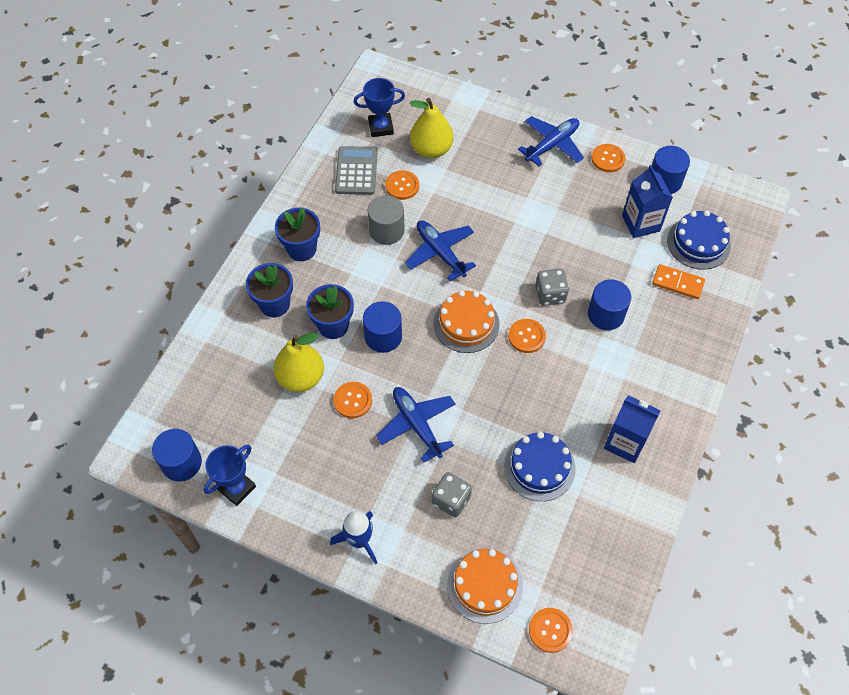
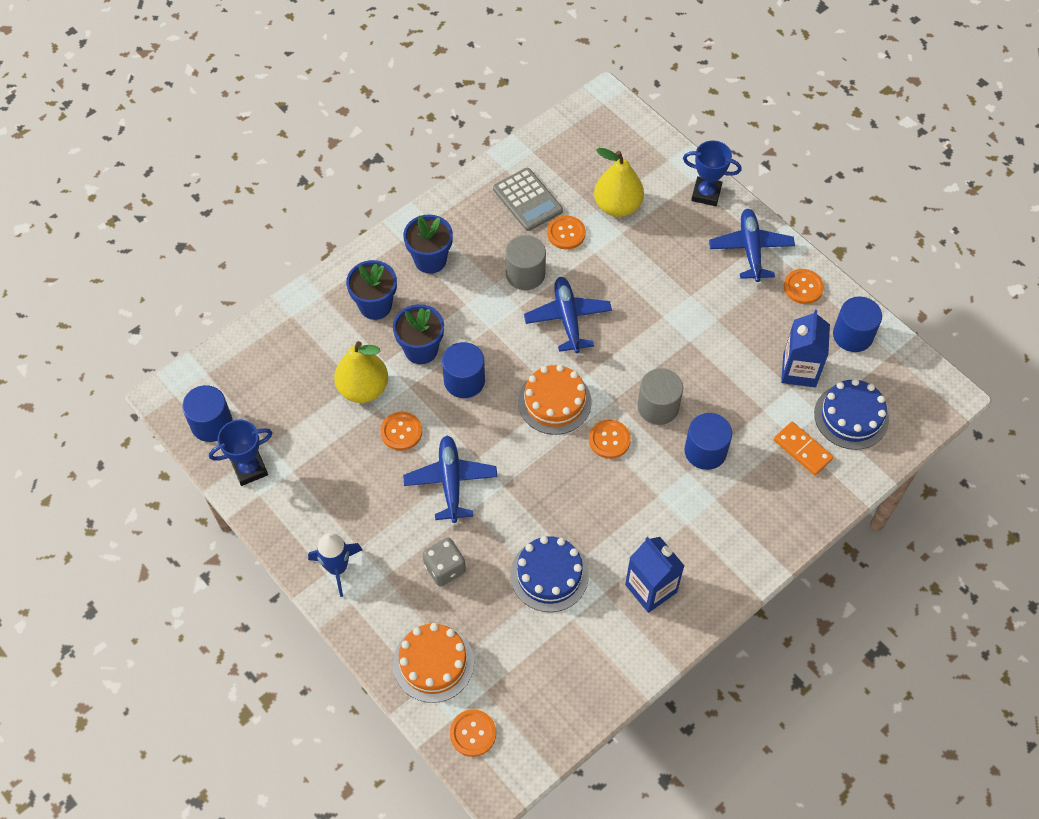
camera: 25 degrees right, 0 degrees up
(356, 171) = (527, 200): grey calculator -> grey calculator turned 120 degrees clockwise
(381, 127) = (577, 163): blue trophy -> blue trophy (706, 194)
(550, 294) = (658, 407): grey dice -> grey cylinder
(552, 145) = (750, 249): blue plane -> blue plane turned 75 degrees counterclockwise

